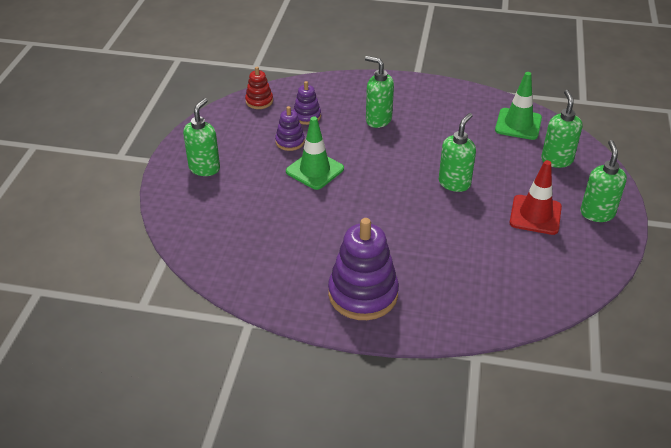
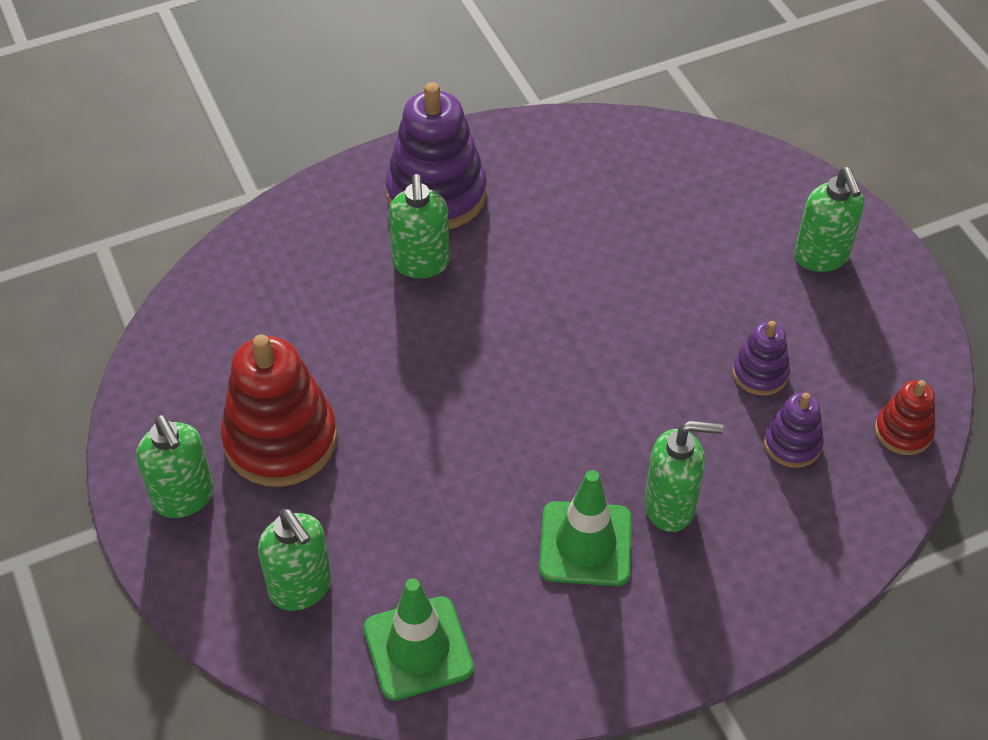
camera: 145 degrees right, 10 degrees up
(315, 170) = (668, 340): green traffic cone -> green traffic cone (585, 544)
(454, 183) = (442, 435): green soap dispenser -> green soap dispenser (421, 263)
(535, 215) = (280, 440): red traffic cone -> red stacking toy

